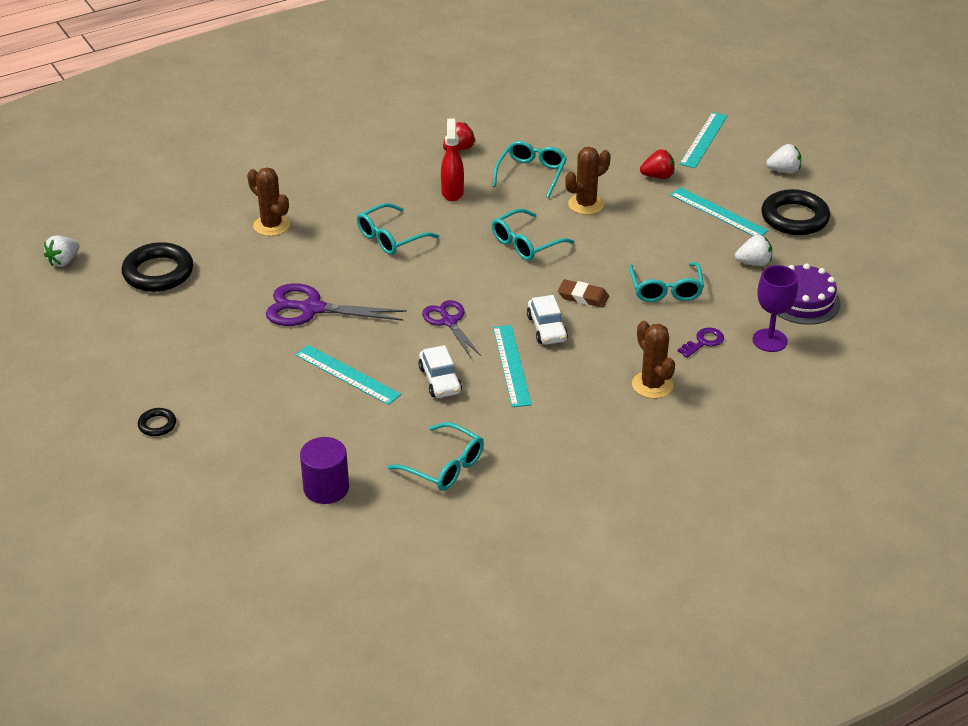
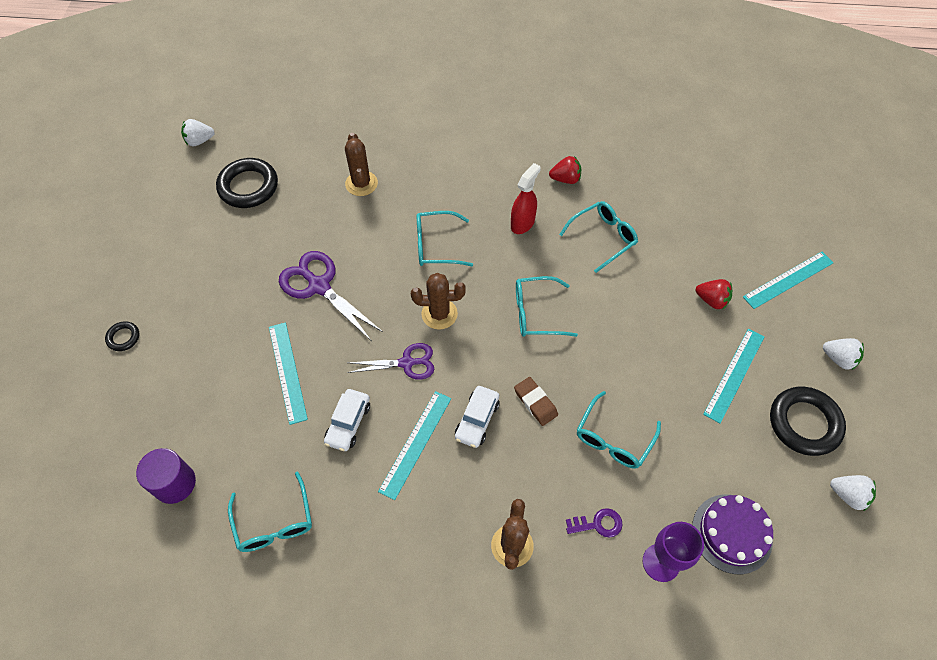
camera: 35 degrees right, 20 degrees up
(449, 321) = (407, 363): purple scissors -> purple scissors turned 75 degrees clockwise
(586, 204) = (622, 297): brown cactus -> brown cactus (439, 314)
(718, 212) = (734, 374): turquoise ruler -> turquoise ruler turned 45 degrees clockwise
(754, 263) = (720, 456): white strawberry -> white strawberry (848, 495)

